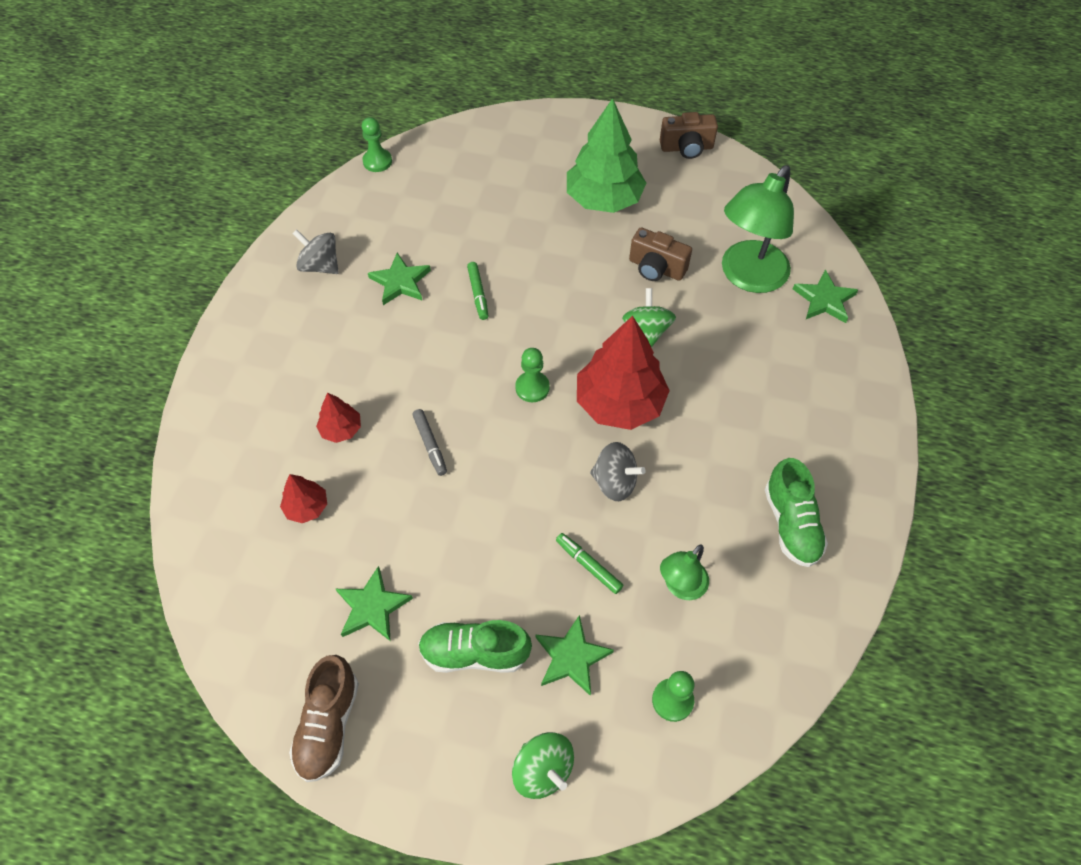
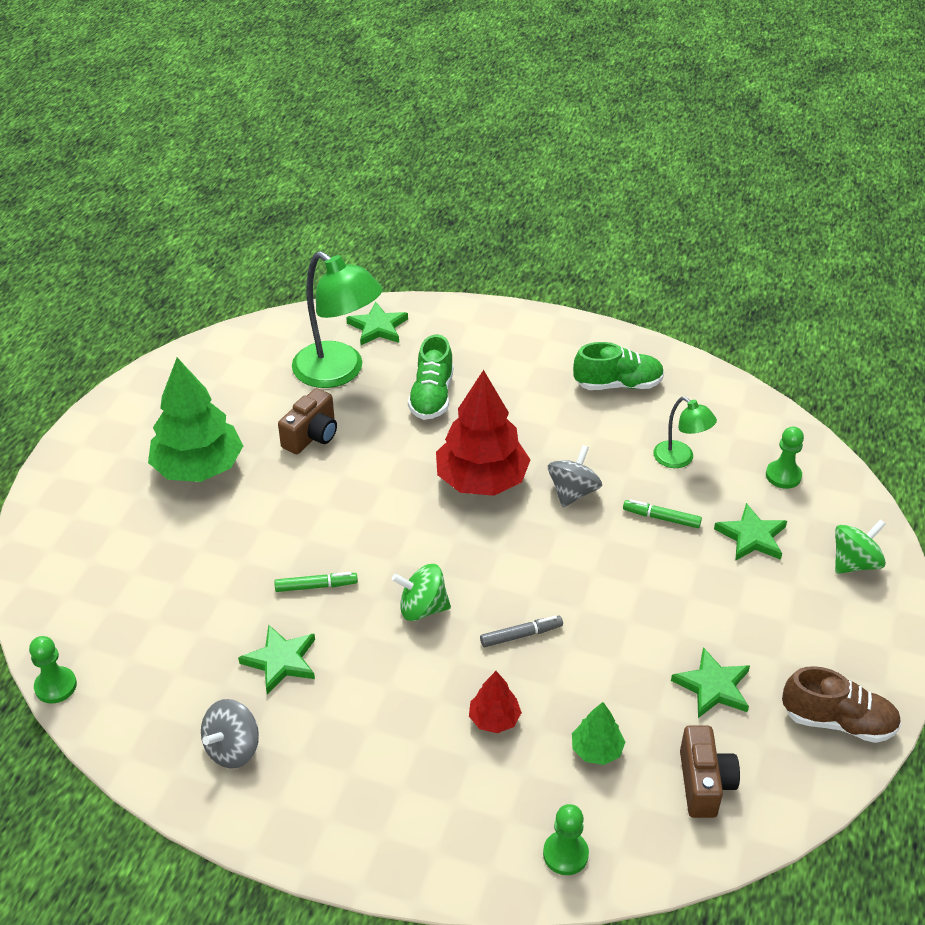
camera: 85 degrees left, 15 degrees down
(306, 507) = (596, 750): red tree -> green tree
(474, 653) = (754, 605): green shoe -> green shoe (432, 396)
(532, 388) = (455, 546): green pawn -> green pawn (565, 854)
(588, 565) = (661, 518): green marker -> green marker turned 60 degrees clockwise
(646, 331) = (395, 452): green spinning top -> green spinning top (422, 608)
(686, 148) = (141, 393): brown camera -> brown camera (704, 783)

